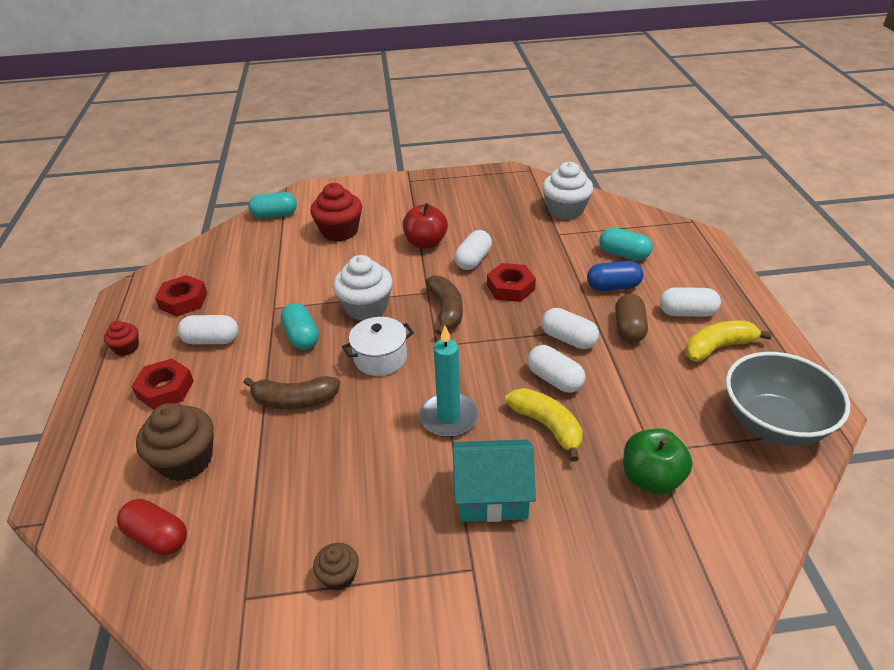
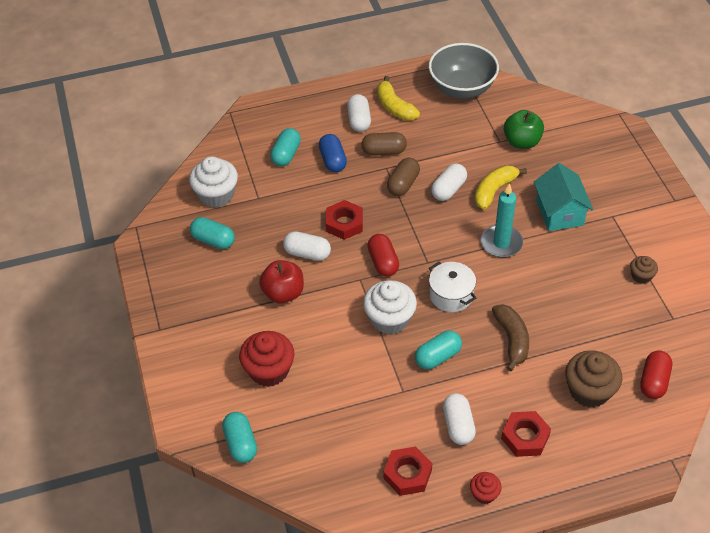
camera: 100 degrees left, 10 degrees up
(446, 310) = (383, 262): brown banana -> red capsule
(504, 207) = (213, 240): none -> turquoise capsule
(568, 339) = (403, 184): white capsule -> brown capsule

